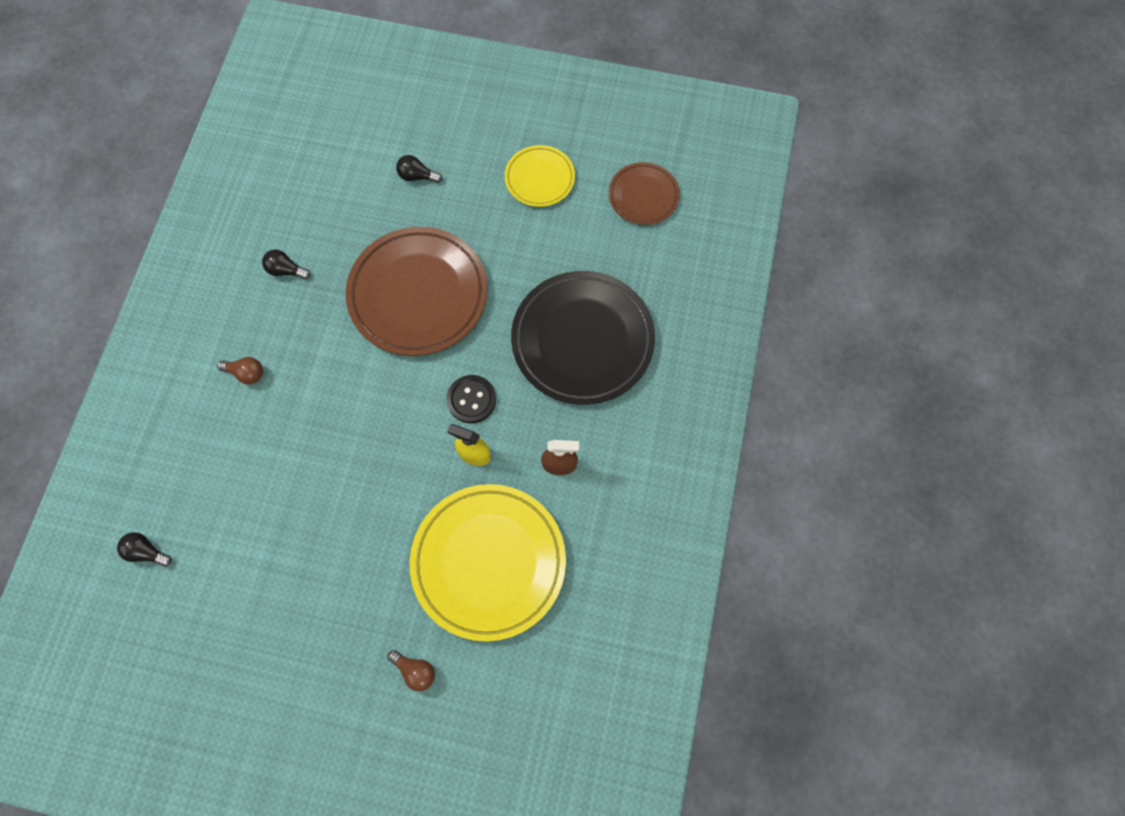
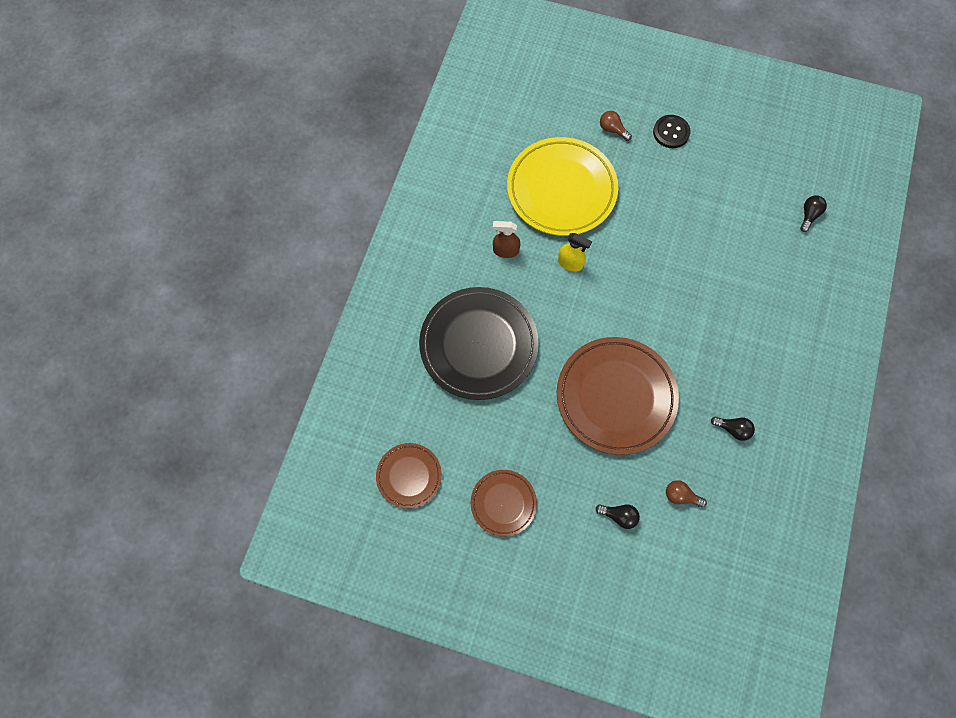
camera: 175 degrees left, 0 degrees up
(146, 552) = (809, 215): black light bulb -> black light bulb turned 90 degrees counterclockwise
(246, 373) = (755, 340): brown light bulb -> brown light bulb (681, 496)
(471, 399) = (571, 304): black button -> black button (671, 132)
(539, 178) = (503, 503): yellow plate -> brown plate

